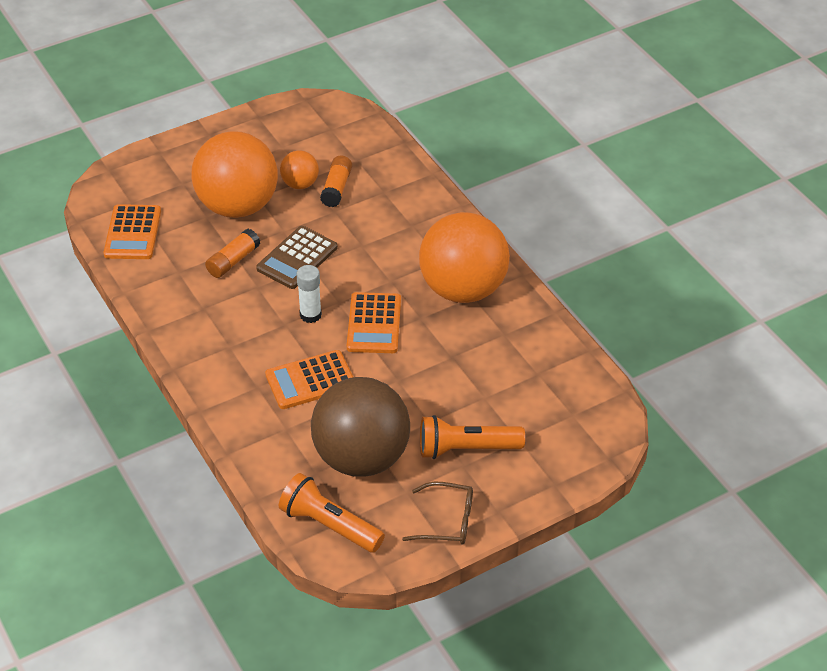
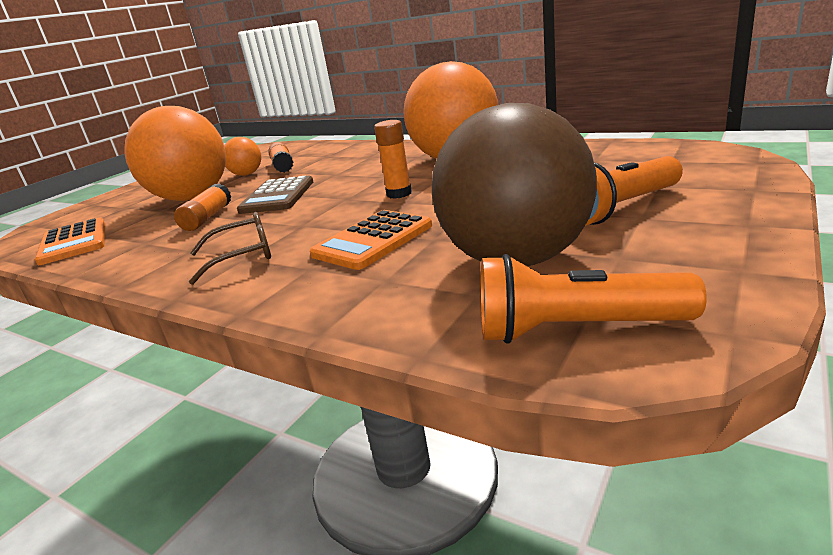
camera: 25 degrees left, 20 degrees down
(310, 315) = (325, 212): white glue stick -> none
(374, 324) = (399, 194): orange calculator -> orange glue stick
(447, 521) = (716, 254): brown glasses -> brown glasses (243, 256)

